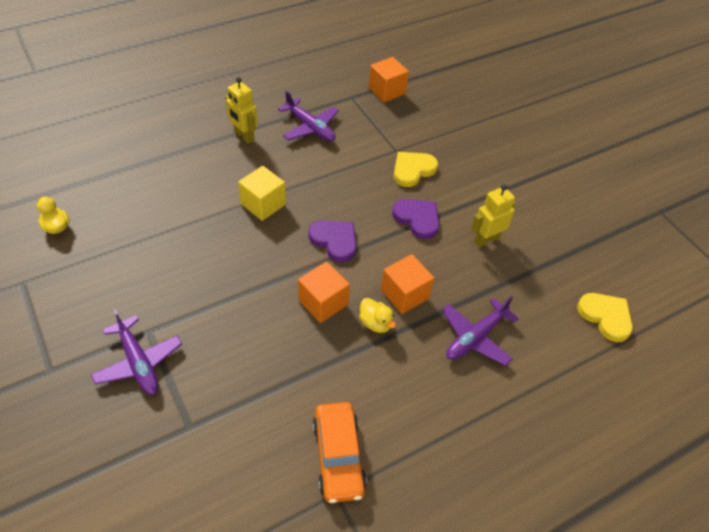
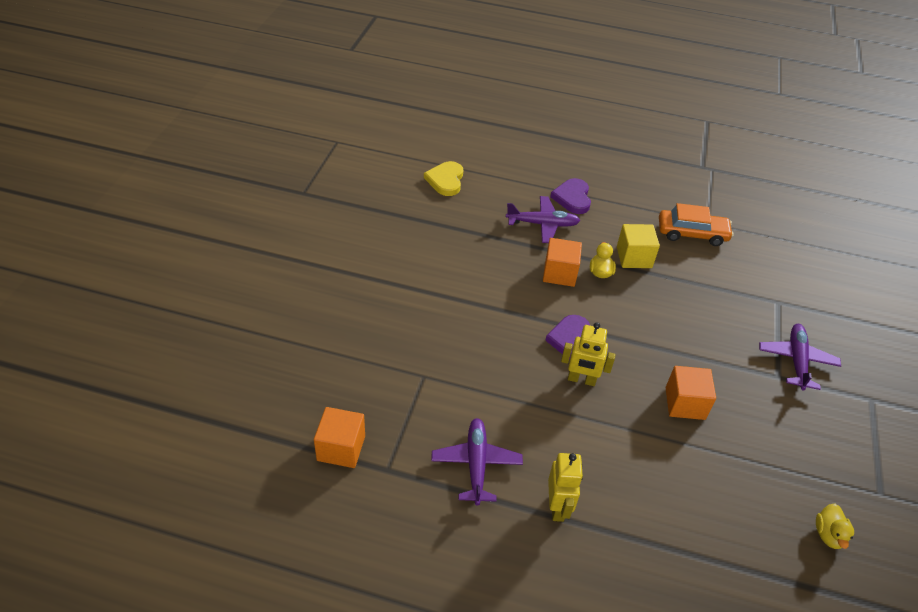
camera: 135 degrees left, 5 degrees down
(263, 204) = (604, 414): yellow cube -> yellow cube (634, 257)
(323, 302) = (625, 307): orange cube -> orange cube (685, 403)
(338, 456) = (692, 233): orange car -> orange car turned 60 degrees clockwise
(413, 170) = (435, 348): yellow heart -> none
(417, 219) = (485, 310): purple heart -> purple heart (572, 198)
(486, 240) = (454, 262): yellow robot -> yellow robot (581, 380)

